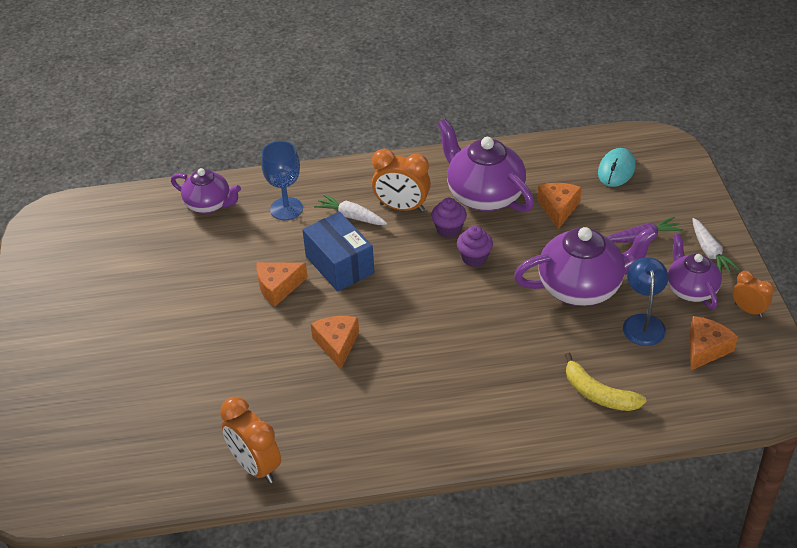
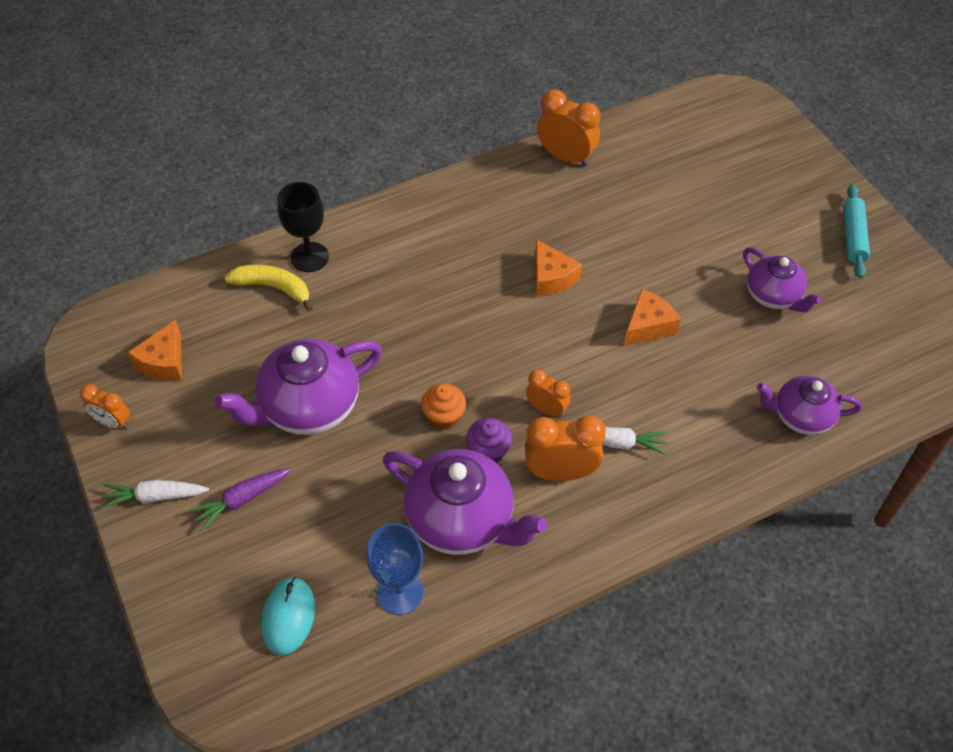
camera: 160 degrees right, 10 degrees up
(50, 319) = (853, 237): none -> turquoise rolling pin
(286, 209) = (703, 434): blue goblet -> blue goblet (400, 592)
(339, 265) = (596, 370): blue box -> none
(392, 247) = (546, 409): none -> orange clock
(474, 258) = (444, 417): purple cupcake -> orange cupcake
(558, 208) = (358, 522): orange cheese -> none
(558, 417) = (309, 257): none -> black goblet
(643, 323) = (234, 378): blue lamp -> none
(691, 290) = (180, 434): purple teapot -> purple teapot (773, 296)
(710, 252) = (155, 497): white carrot -> white carrot turned 60 degrees counterclockwise

